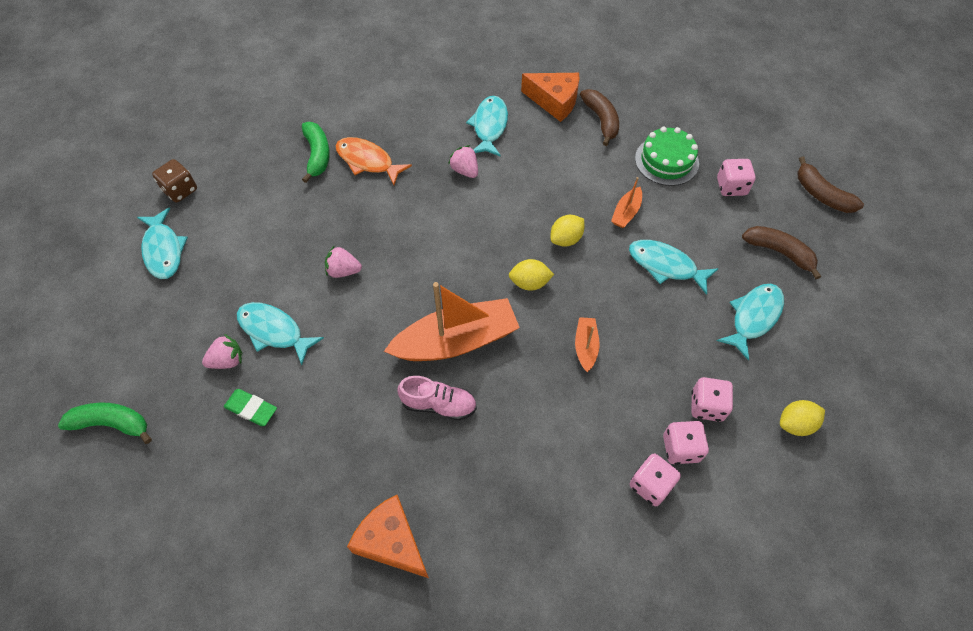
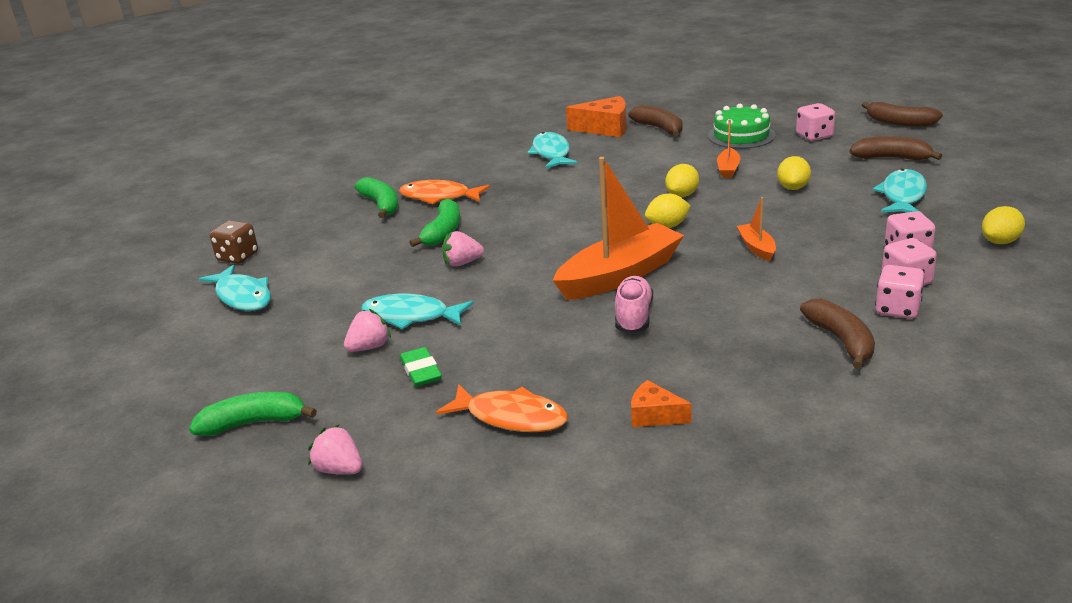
camera: 15 degrees left, 30 degrees down
(251, 409) = (421, 371): green eraser -> green eraser turned 60 degrees clockwise
(289, 497) = (511, 417): none -> orange fish
(348, 218) = (443, 232): none -> green banana
(391, 542) = (654, 415): orange cheese -> orange cheese, size x0.59
(439, 404) = (633, 317): pink shoe -> pink shoe turned 75 degrees counterclockwise
(465, 170) = (546, 181): pink strawberry -> pink strawberry (339, 470)
(581, 509) = (841, 341): none -> brown banana
(665, 266) = (793, 188): turquoise fish -> yellow lemon

